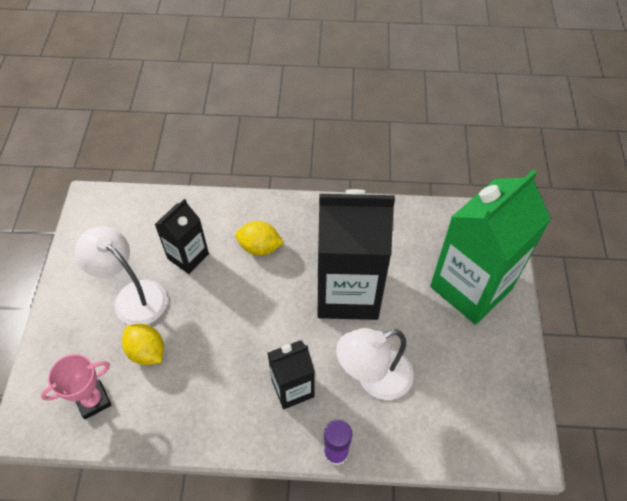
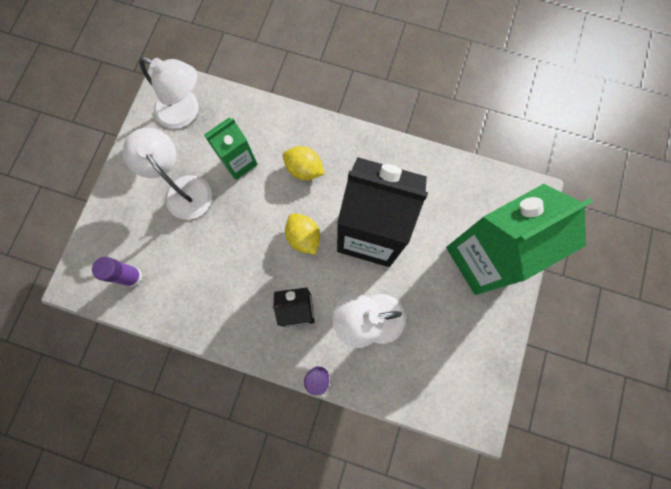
camera: 15 degrees right, 20 degrees up
(93, 400) = (132, 276): pink trophy -> purple glue stick
(118, 222) = (185, 112): none -> white lamp
(147, 352) = (184, 244): yellow lemon -> yellow lemon (303, 237)
(188, 256) = (239, 162): black carton -> green carton

